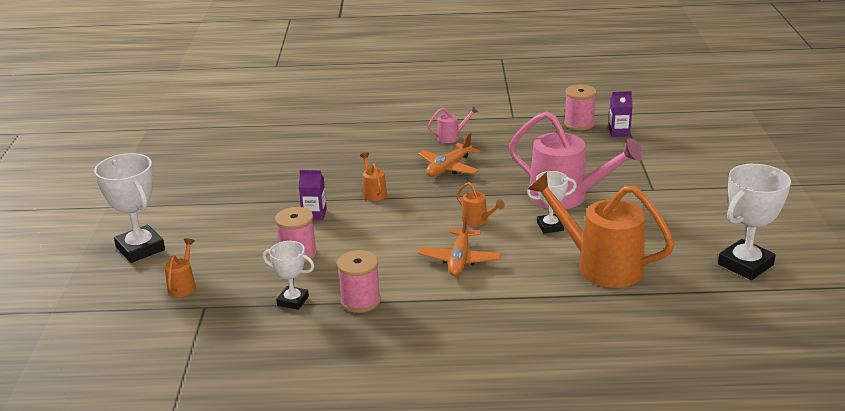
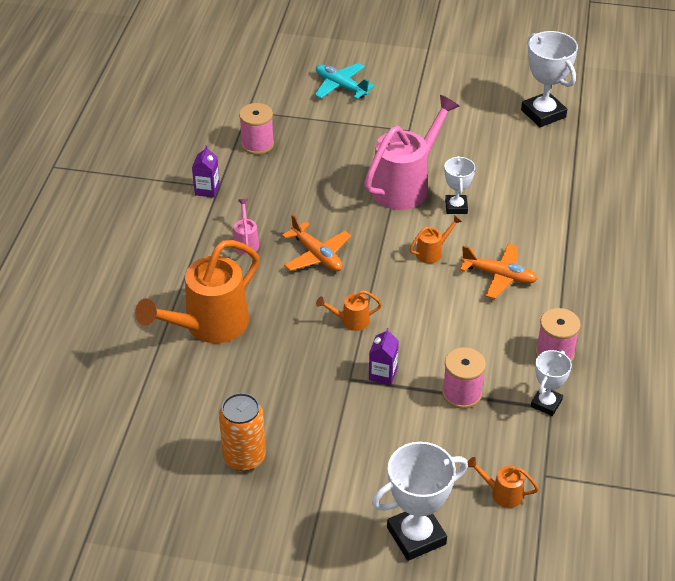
camera: 80 degrees left, 15 degrees up
(219, 169) = (244, 457): none -> orange can
(600, 265) = (527, 191): orange watering can -> orange watering can (209, 325)
(619, 132) = (288, 122): purple carton -> purple carton (207, 190)
(693, 148) = (341, 86): none -> turquoise plane

